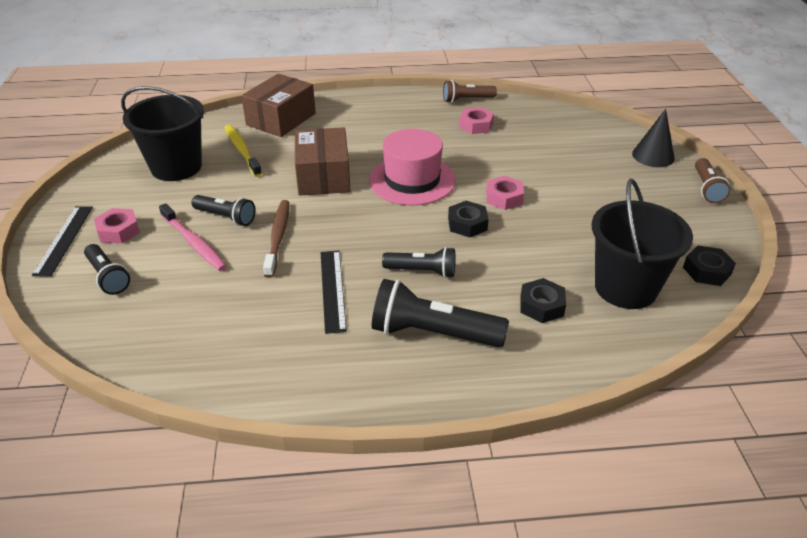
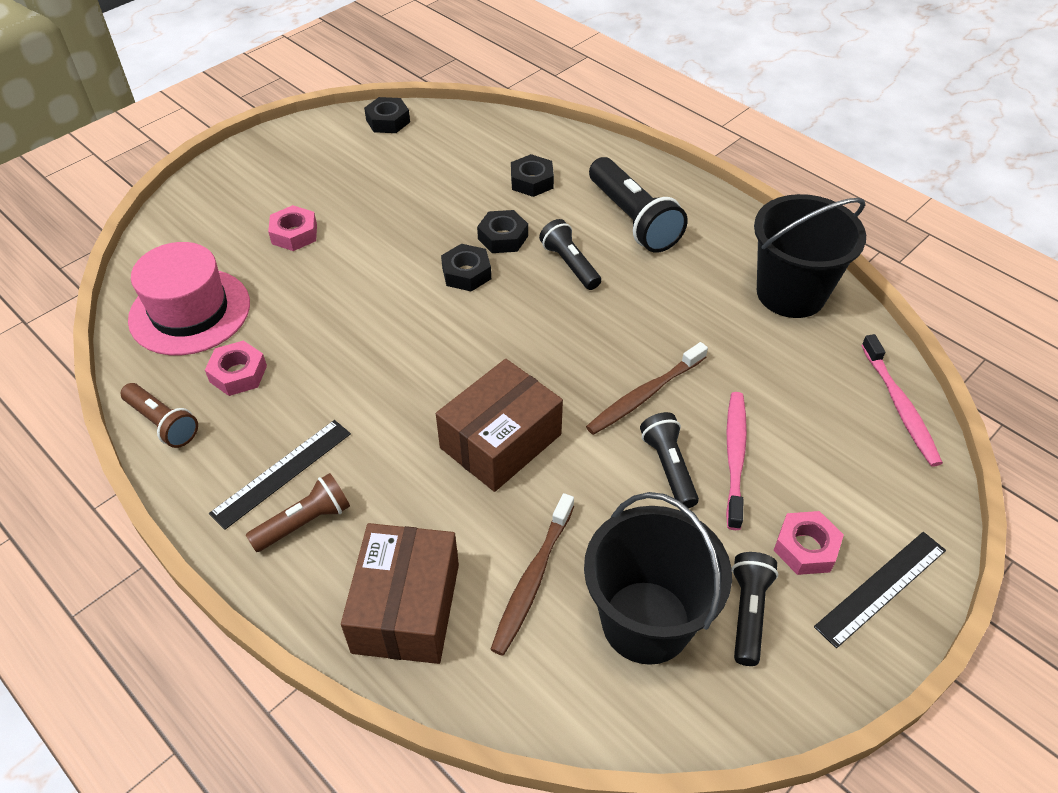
camera: 130 degrees left, 10 degrees up
(105, 336) = (900, 407): none -> pink toothbrush
(108, 277) = (858, 480): black flashlight -> black flashlight (748, 612)
(242, 150) = (532, 580): yellow toothbrush -> brown toothbrush
(281, 119) = (406, 607): brown box -> brown box turned 75 degrees counterclockwise
(332, 290) = (661, 304): black ruler -> black ruler (282, 473)
(412, 180) = (428, 357): pink hat -> pink hat (190, 311)
(487, 256) = (503, 237): none -> black nut
(504, 198) = (392, 271): pink nut -> pink nut (294, 234)
(625, 288) = (458, 150): black bucket -> black bucket (791, 293)
(653, 156) = (198, 206): black cone -> none
(707, 188) = (241, 155): brown flashlight -> brown flashlight (304, 522)

